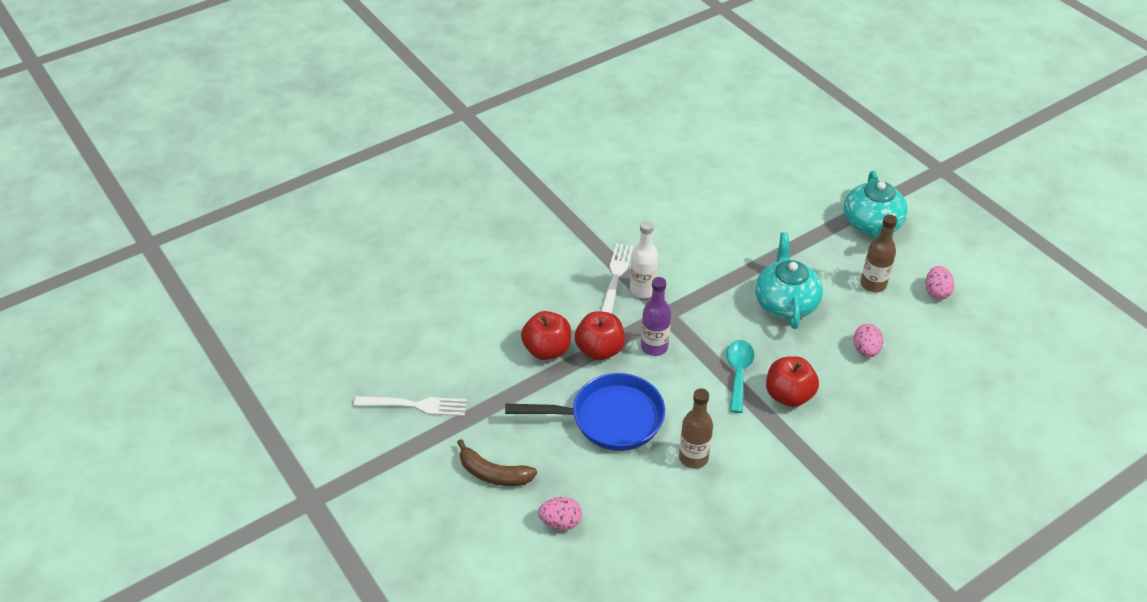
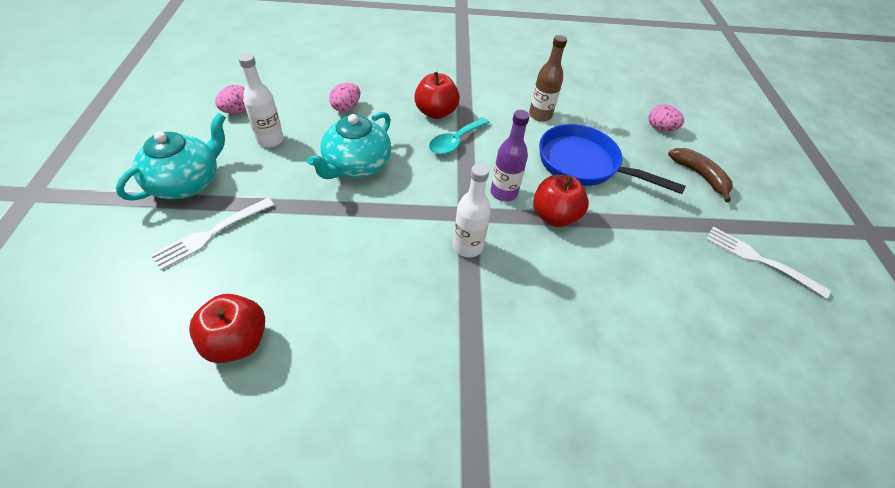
camera: 150 degrees left, 5 degrees up
(547, 350) = (605, 242): red apple -> red apple (237, 341)
(616, 277) = (482, 276): white fork -> white fork (212, 233)
(873, 284) = (270, 140): brown bottle -> white bottle

